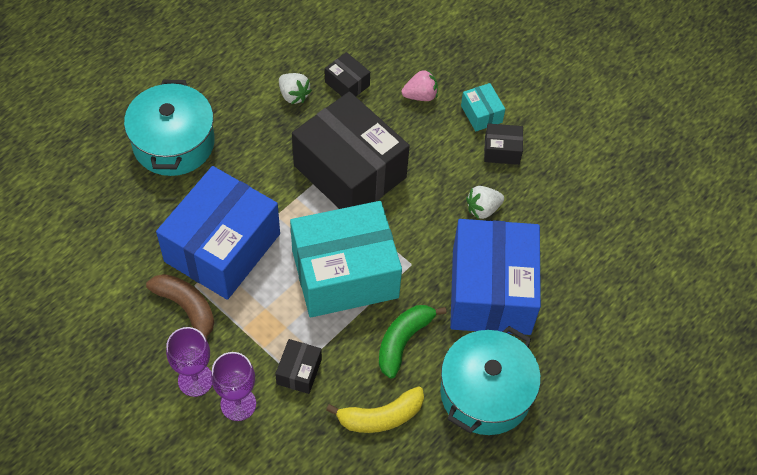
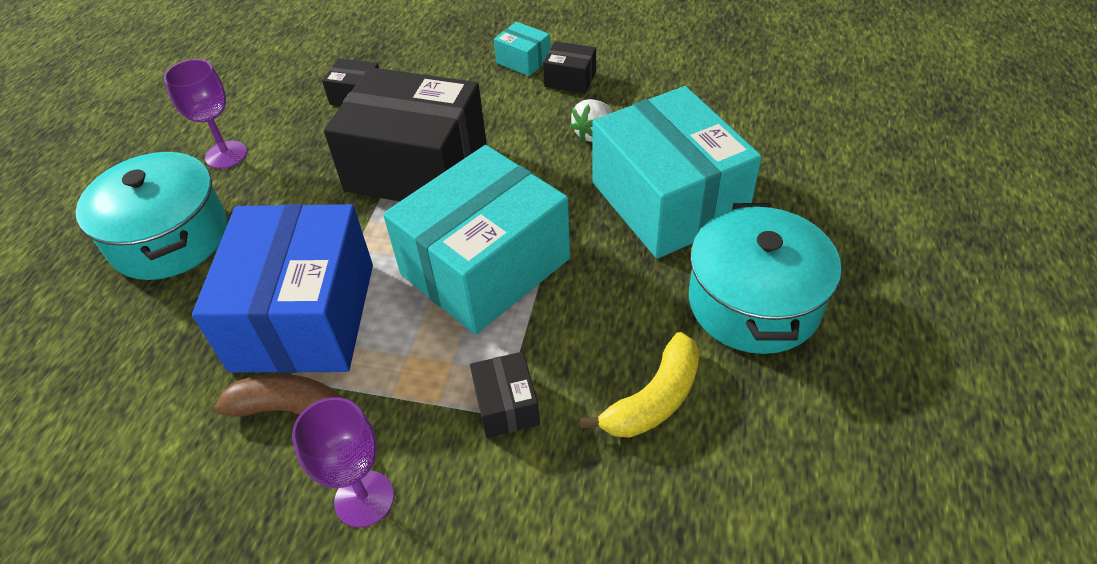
camera: 25 degrees left, 10 degrees down
(238, 404) = (449, 495): purple goblet -> purple goblet (226, 155)
(293, 95) = (300, 130): white strawberry -> none
(403, 341) = (611, 300): green banana -> none
(420, 95) = (446, 72): pink strawberry -> none
(491, 291) = (668, 200): blue box -> turquoise box
(502, 150) = (570, 79): black box -> black box turned 45 degrees clockwise

